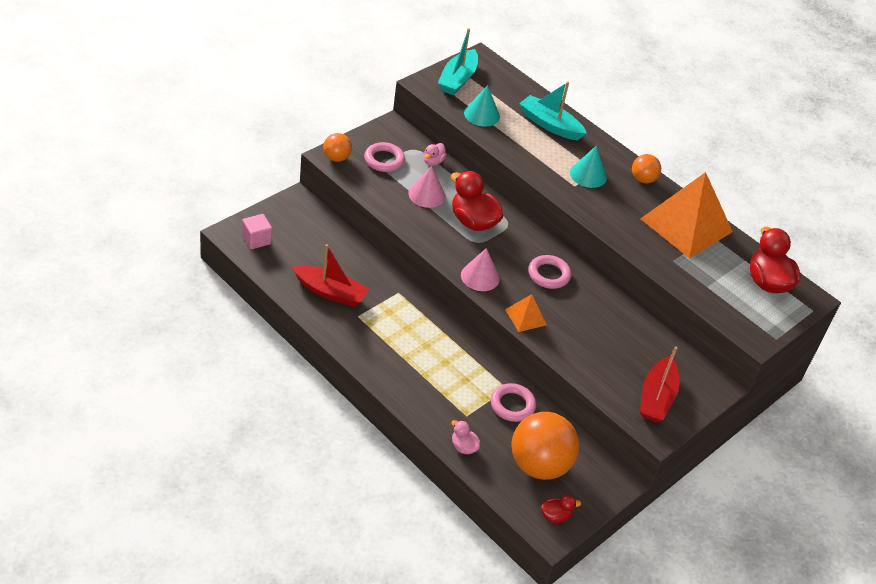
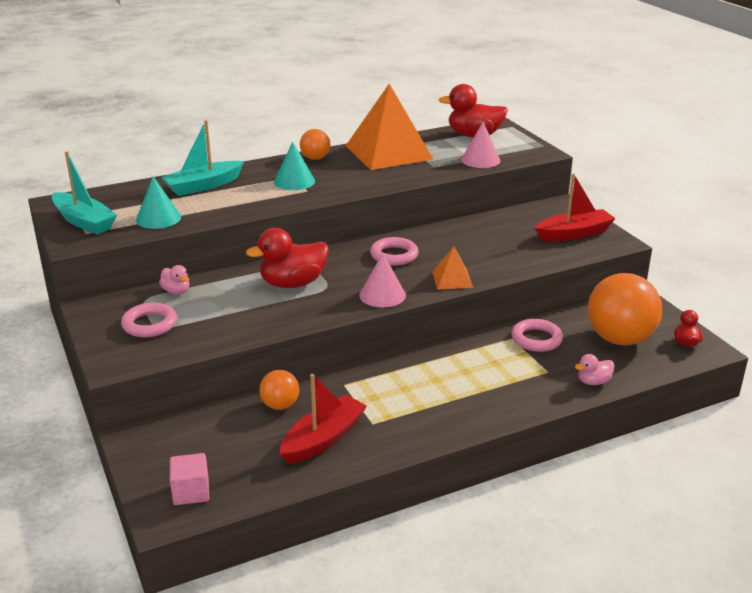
camera: 65 degrees left, 15 degrees down
(336, 158) = (120, 360): orange ball -> orange ball (280, 405)
(426, 194) = (231, 305): pink cone -> pink cone (480, 160)
(656, 398) = (574, 234): red boat -> red boat turned 60 degrees counterclockwise

